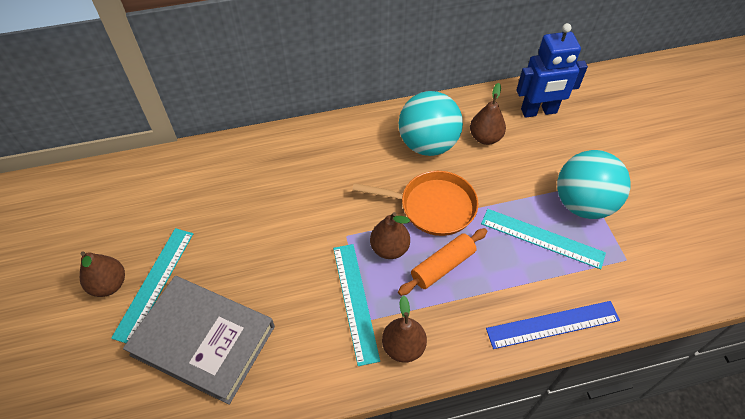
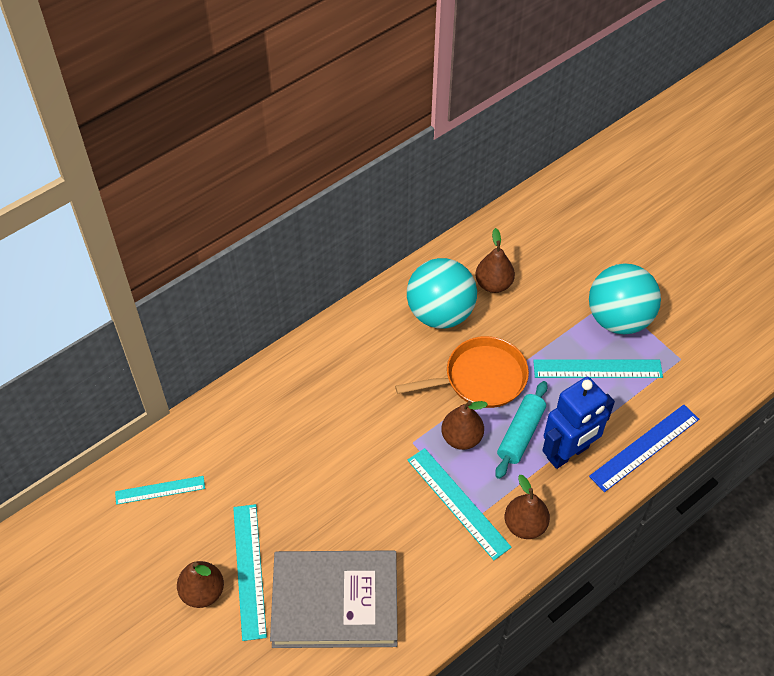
camera: 25 degrees left, 0 degrees up
(132, 193) = (160, 490): none -> turquoise ruler
(442, 266) = (520, 434): orange rolling pin -> turquoise rolling pin
(539, 111) = (532, 235): blue robot -> blue robot (568, 453)

